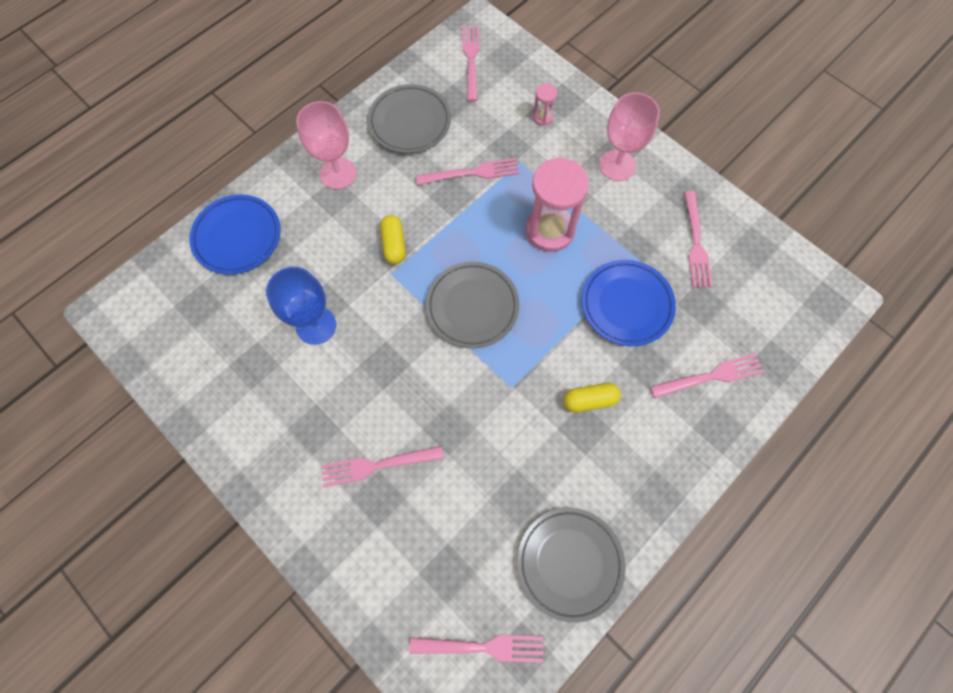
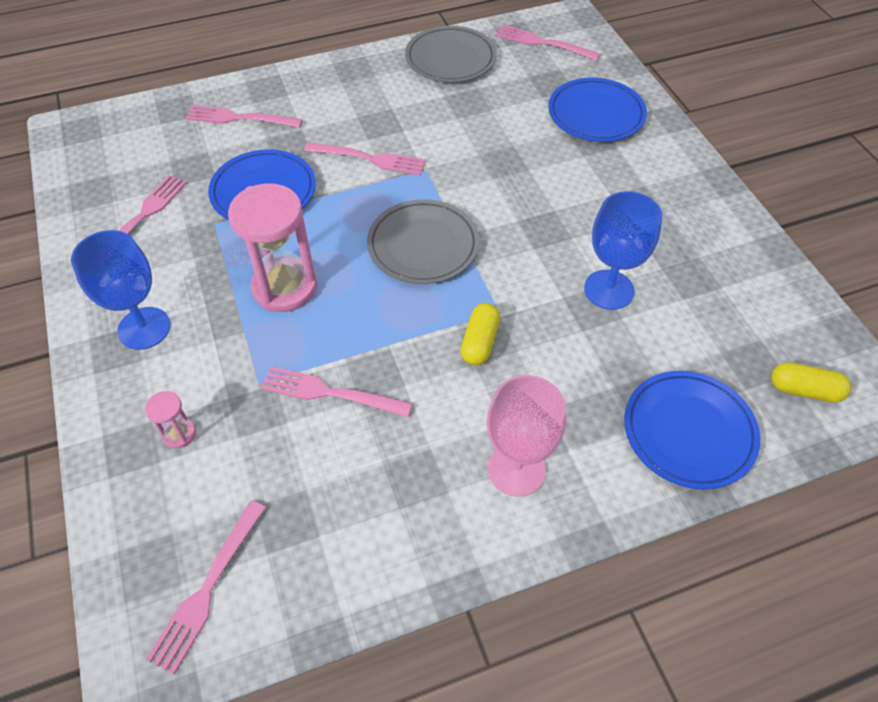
camera: 155 degrees left, 15 degrees down
(377, 465) = (583, 159): pink fork -> pink fork (369, 159)
(384, 538) = (596, 115): none -> blue plate
(410, 122) = (372, 510): grey plate -> none
(589, 400) = (360, 138): yellow capsule -> yellow capsule (804, 390)
(617, 165) = (144, 328): pink goblet -> blue goblet

